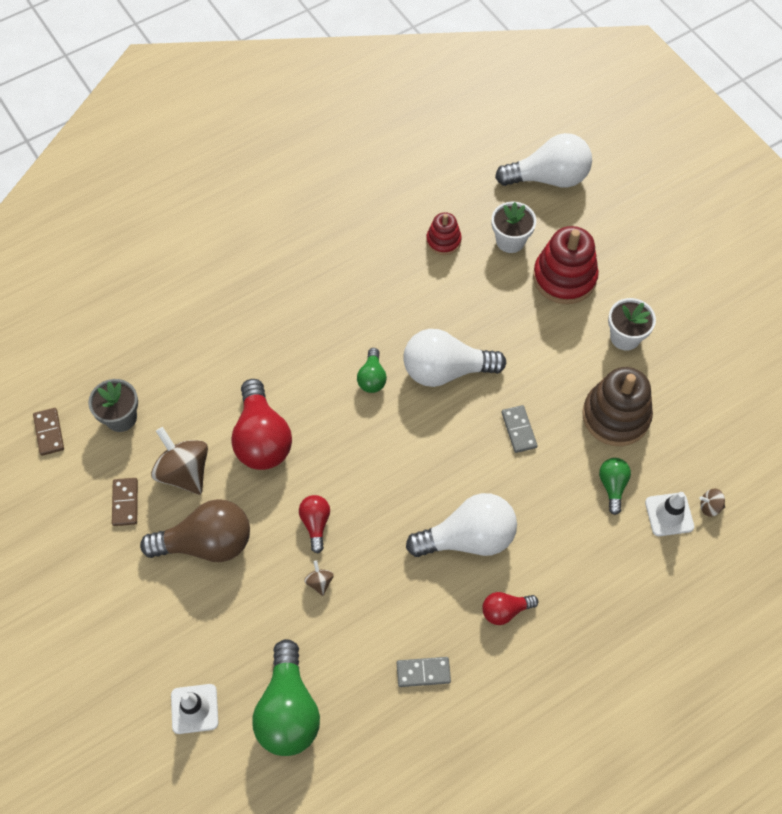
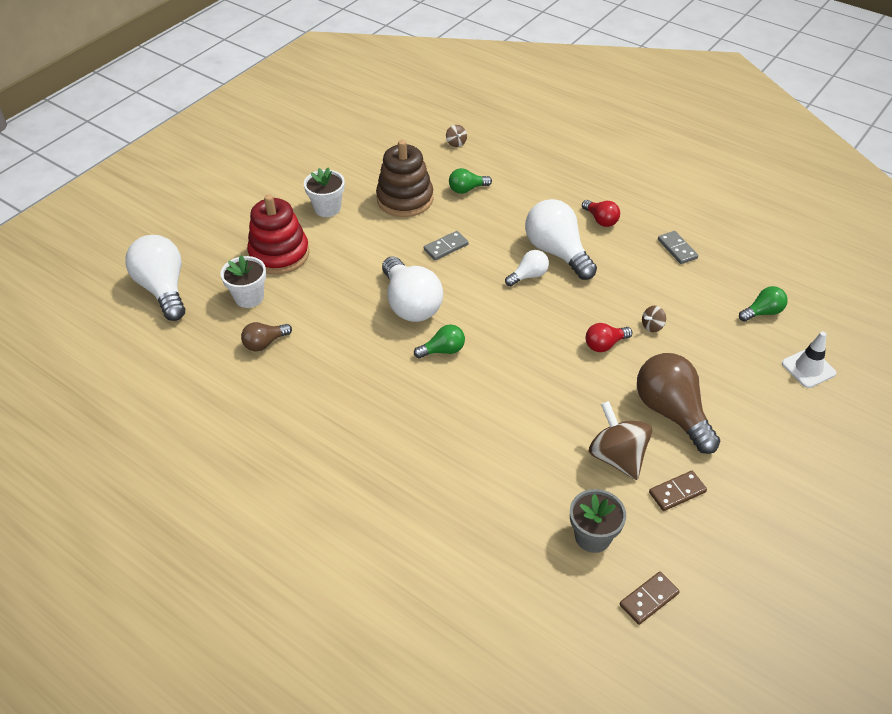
camera: 110 degrees left, 15 degrees down
(184, 472) = (617, 457): brown spinning top -> brown spinning top turned 120 degrees clockwise
(262, 438) = (548, 409): red light bulb -> none
(288, 710) = (763, 312): green light bulb -> green light bulb, size x0.51
(442, 493) = (528, 276): none -> white light bulb
(443, 241) = (265, 343): red stacking toy -> brown light bulb
(669, 514) = (473, 159): white traffic cone -> none

